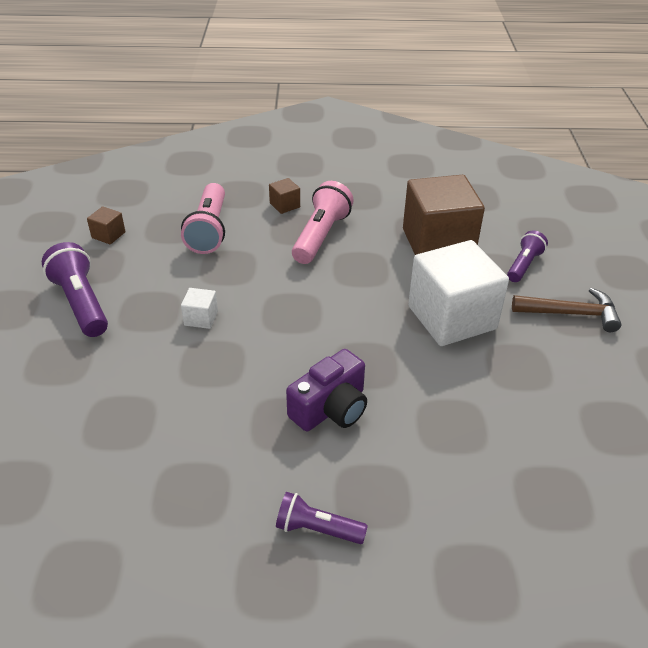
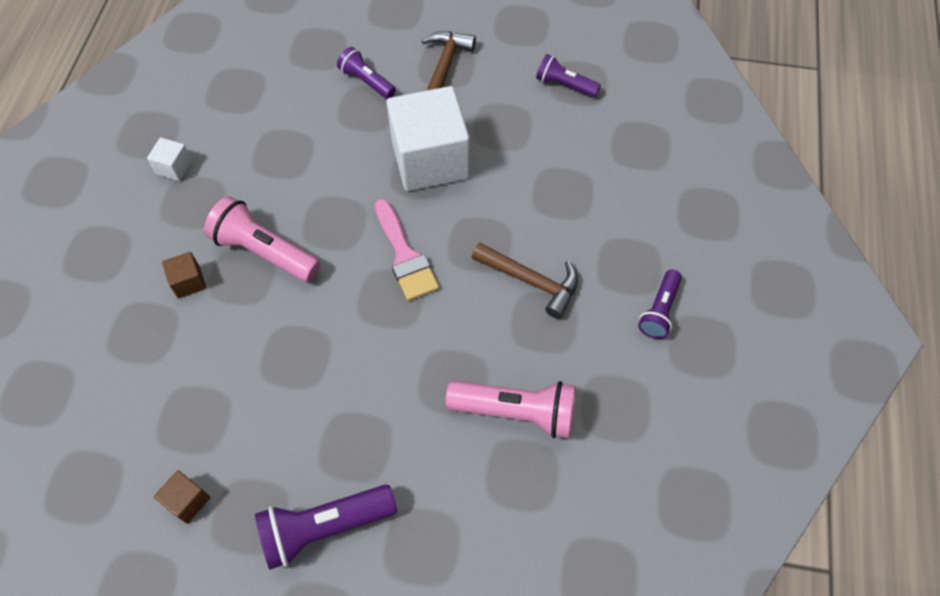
camera: 80 degrees left, 20 degrees up
(201, 318) = (382, 390): white cube -> white cube (174, 167)
(209, 230) = (215, 373): pink flashlight -> pink flashlight (516, 412)
(331, 408) = (532, 281): purple camera -> brown hammer
(337, 315) = (405, 256): none -> pink brush
(438, 242) = (310, 143): brown cube -> none
(605, 413) = (564, 85): none -> purple flashlight

